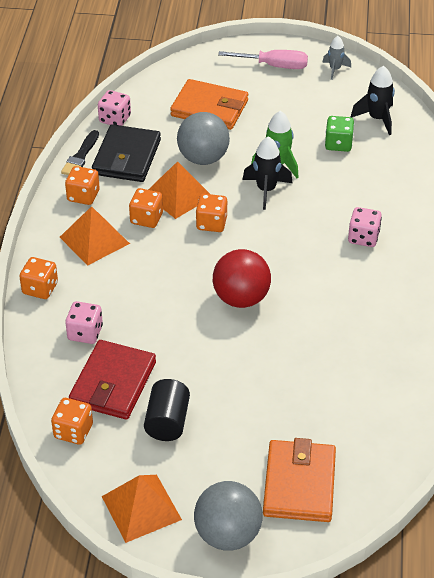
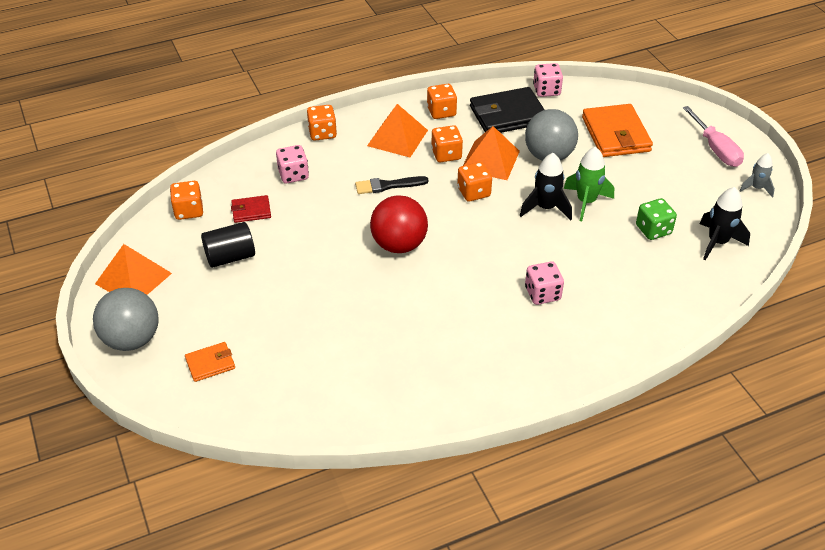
camera: 60 degrees right, 0 degrees up
(80, 156) = (485, 92): black brush -> black brush (388, 185)
(113, 383) = (251, 211): red wallet -> red wallet, size x0.51
(299, 484) = (210, 363): orange wallet -> orange wallet, size x0.51

